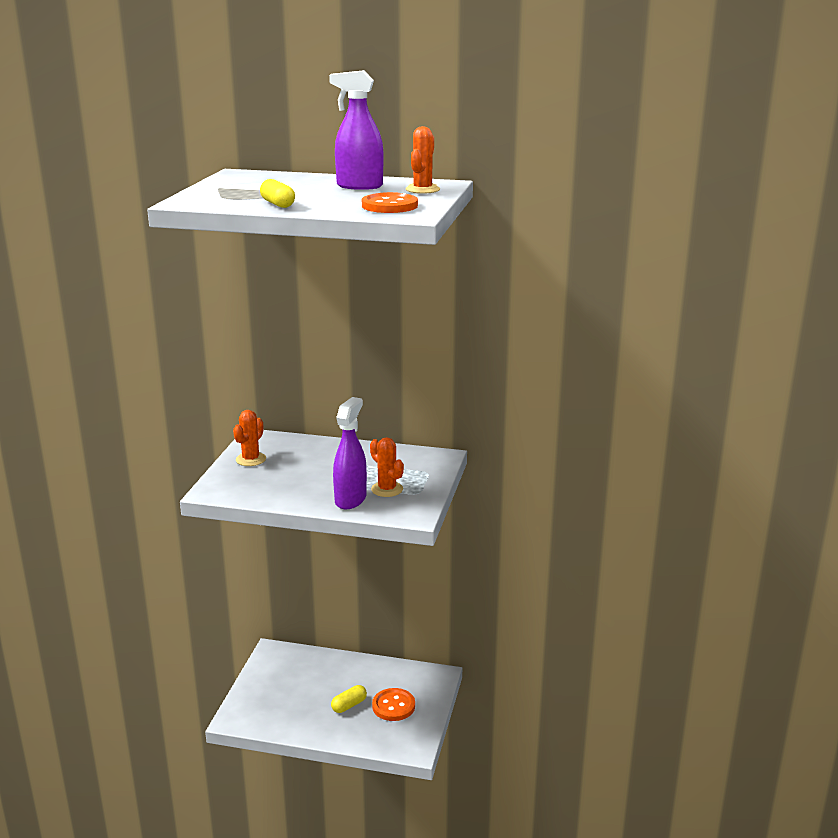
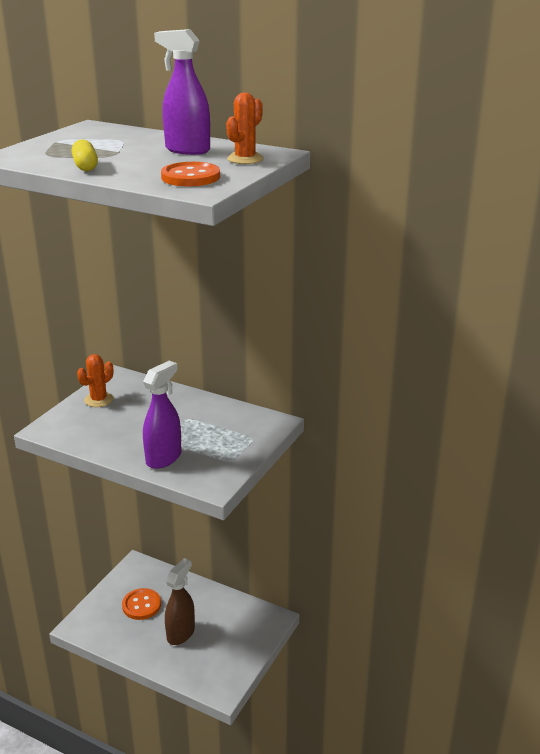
camera: 15 degrees right, 5 degrees up
(349, 705) = (181, 633): yellow capsule -> brown spray bottle
(387, 489) = (203, 452): orange cactus -> none
(393, 706) = (220, 642): orange button -> orange button (141, 605)

